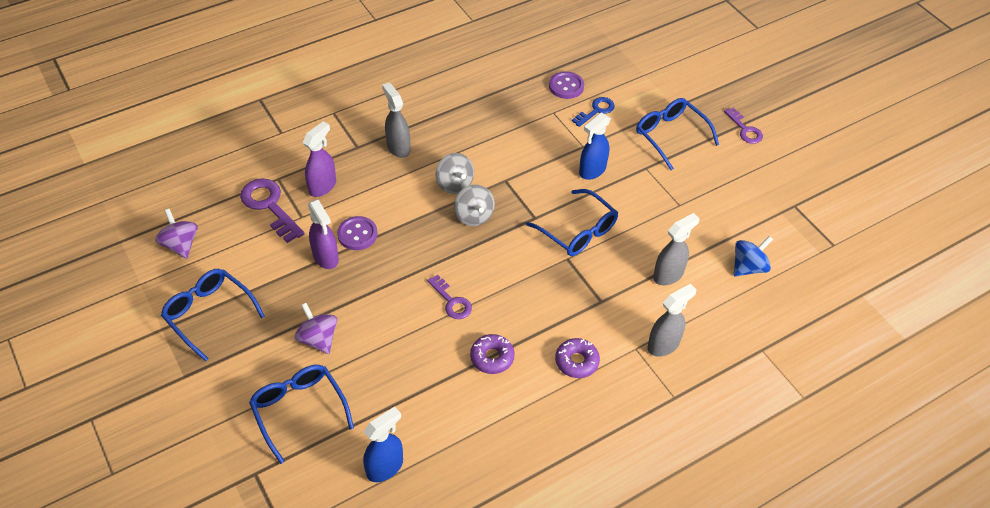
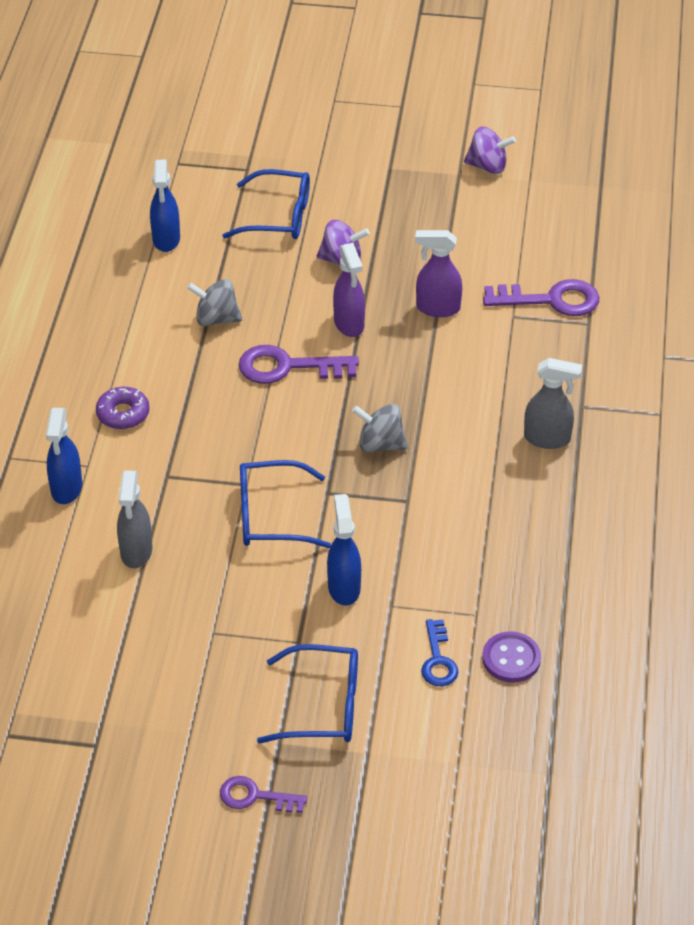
camera: 130 degrees right, 5 degrees down
(180, 245) = (556, 221): purple spinning top -> purple spinning top (488, 166)
(209, 314) = (445, 207): blue glasses -> none
(323, 186) = (542, 350): purple spray bottle -> purple spray bottle (349, 324)
(357, 234) = (446, 344): purple button -> none
(451, 301) = (287, 367): purple key -> purple key, size x1.62
(454, 184) = (443, 455): grey spinning top -> grey spinning top (216, 319)
(492, 357) = (194, 359): purple donut -> none
(663, 345) = (66, 489): grey spray bottle -> blue spray bottle
(748, 267) = (69, 628): blue spinning top -> none

